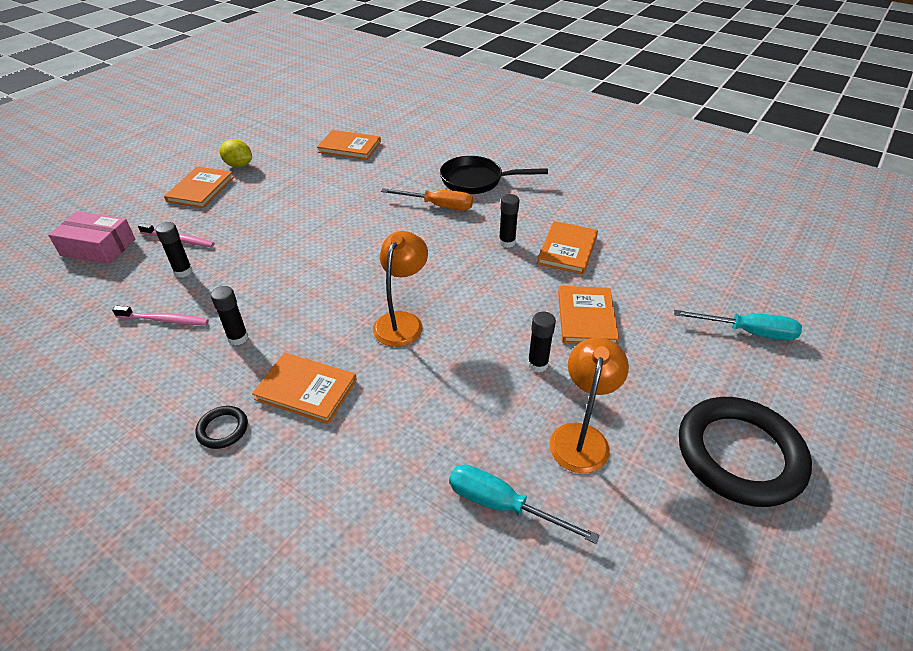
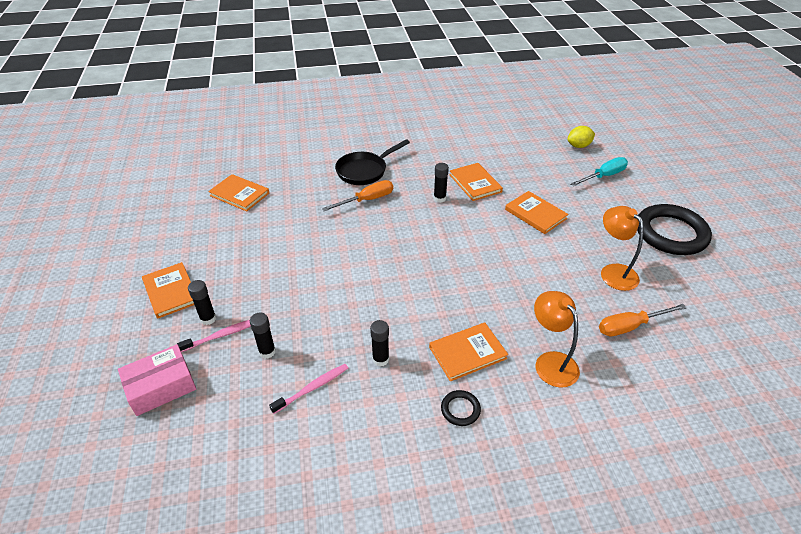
camera: 45 degrees left, 0 degrees up
(239, 165) = (171, 256): yellow lemon -> yellow lemon (578, 146)
(349, 147) = (239, 194): orange book -> orange book turned 60 degrees clockwise
(402, 321) = (456, 279): orange lamp -> orange lamp (551, 362)
(502, 505) = (630, 326): turquoise screwdriver -> orange screwdriver
(537, 364) = (550, 252): black glue stick -> black glue stick (208, 319)

